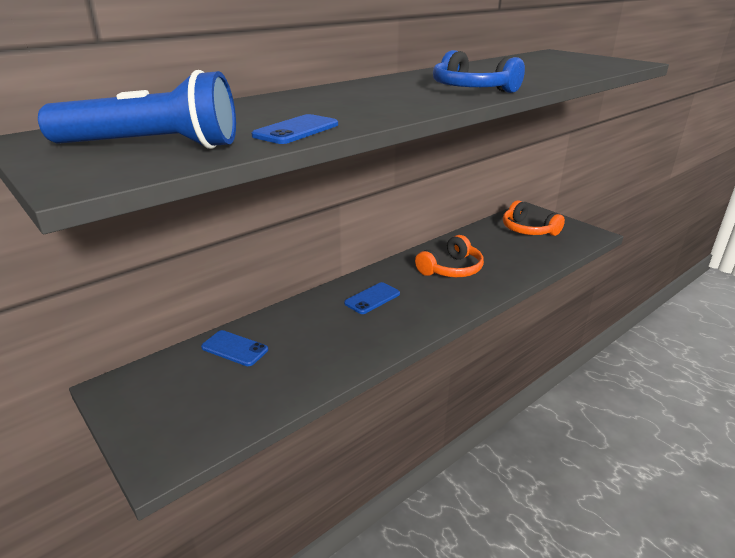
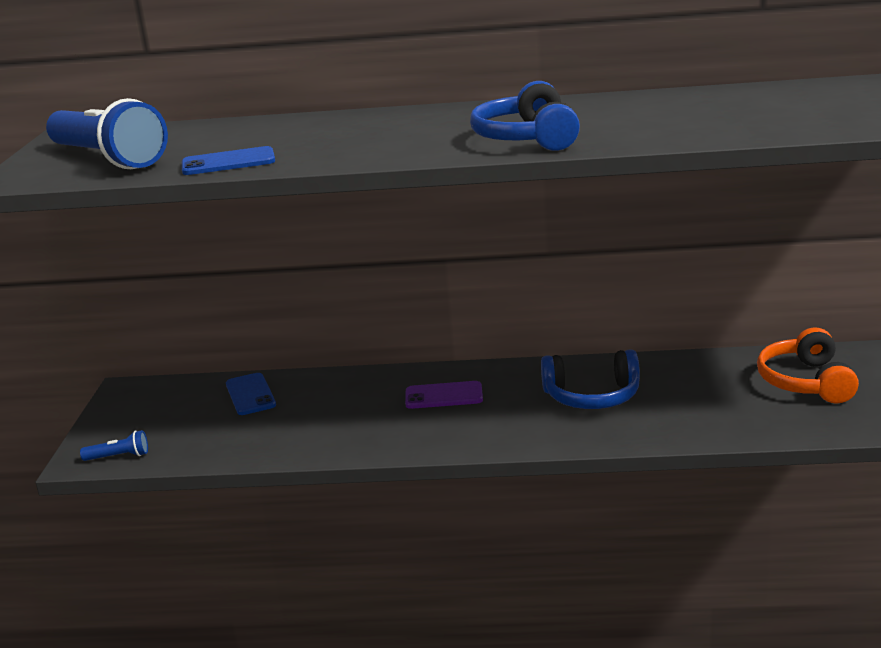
camera: 45 degrees right, 5 degrees down
(192, 444) = (119, 456): none -> blue flashlight
(372, 298) = (444, 396): blue phone -> purple phone
(451, 269) = (592, 396): orange headphones -> blue headphones

